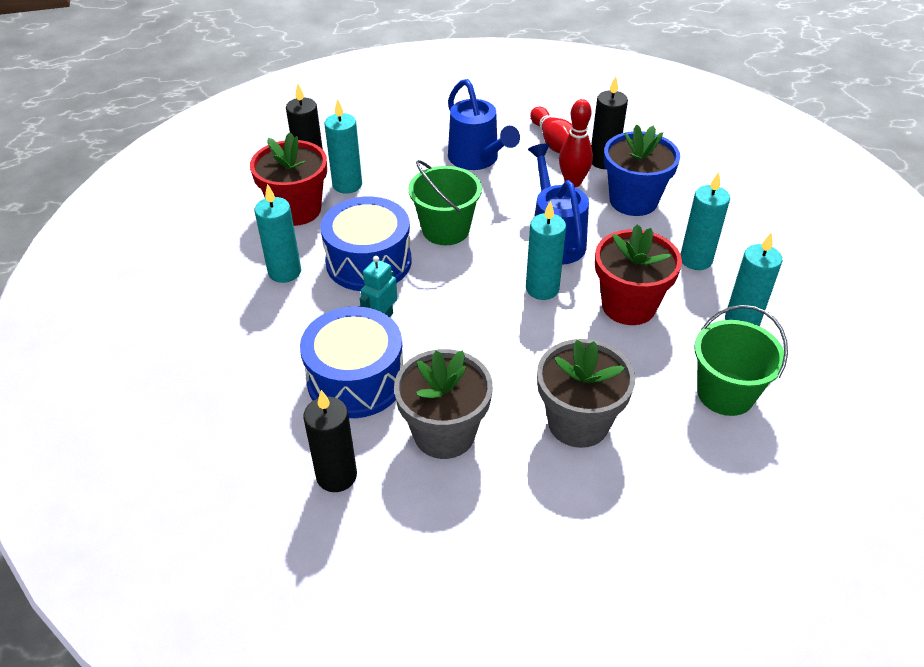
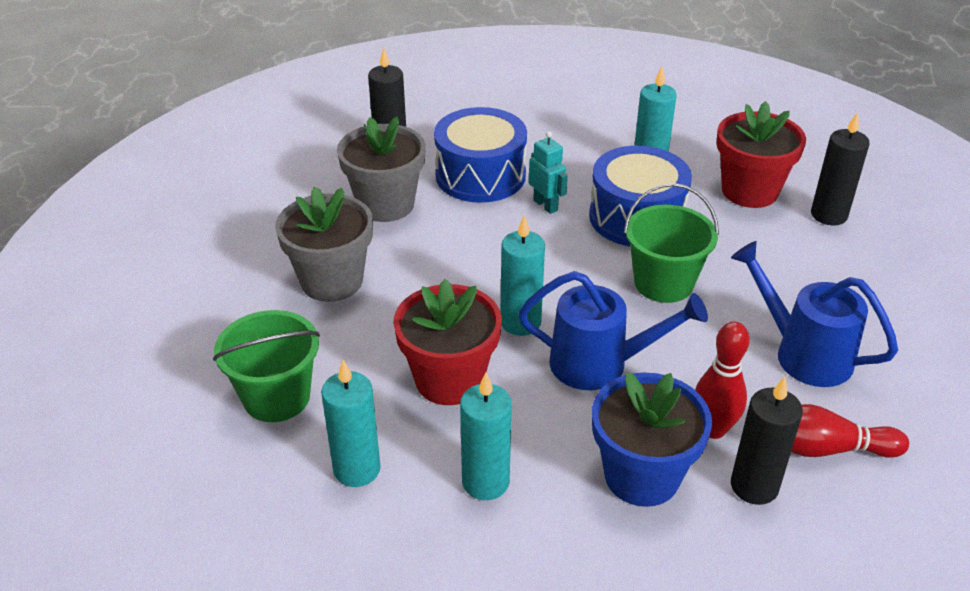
camera: 115 degrees right, 5 degrees down
(347, 185) = (784, 234): turquoise candle -> none
(477, 160) = (803, 353): blue watering can -> blue watering can turned 45 degrees clockwise

